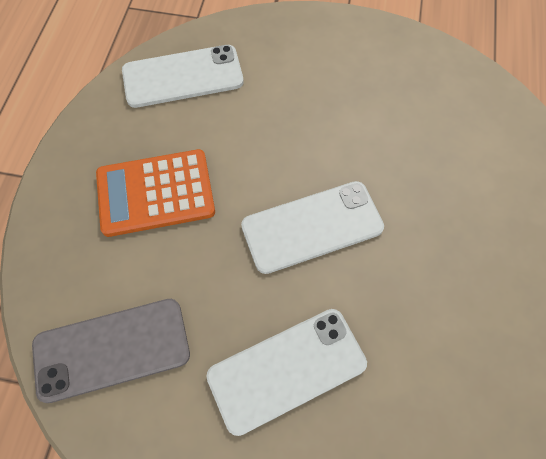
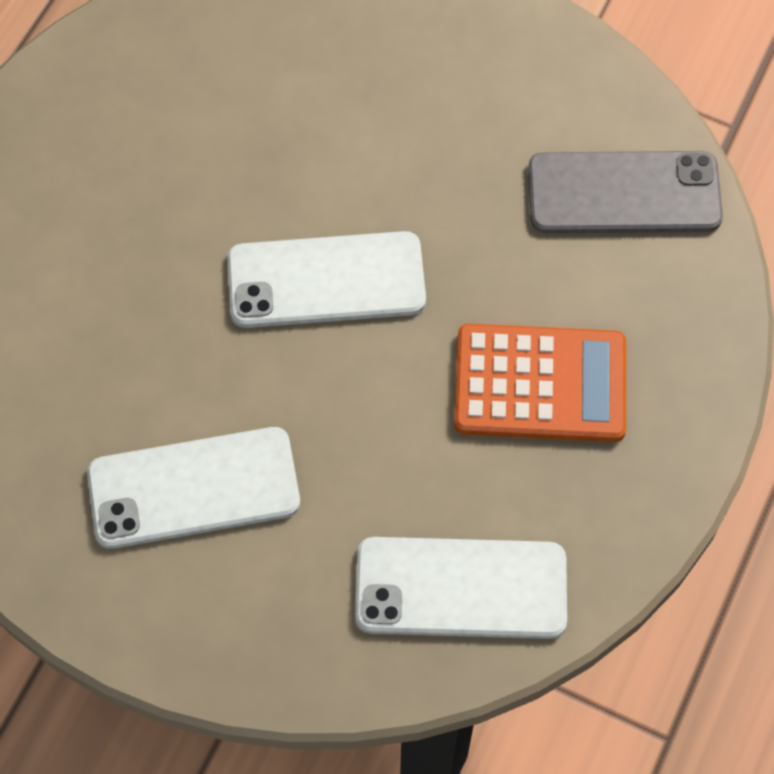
camera: 165 degrees left, 0 degrees up
(286, 369) = (415, 124): white phone -> white phone (194, 488)

